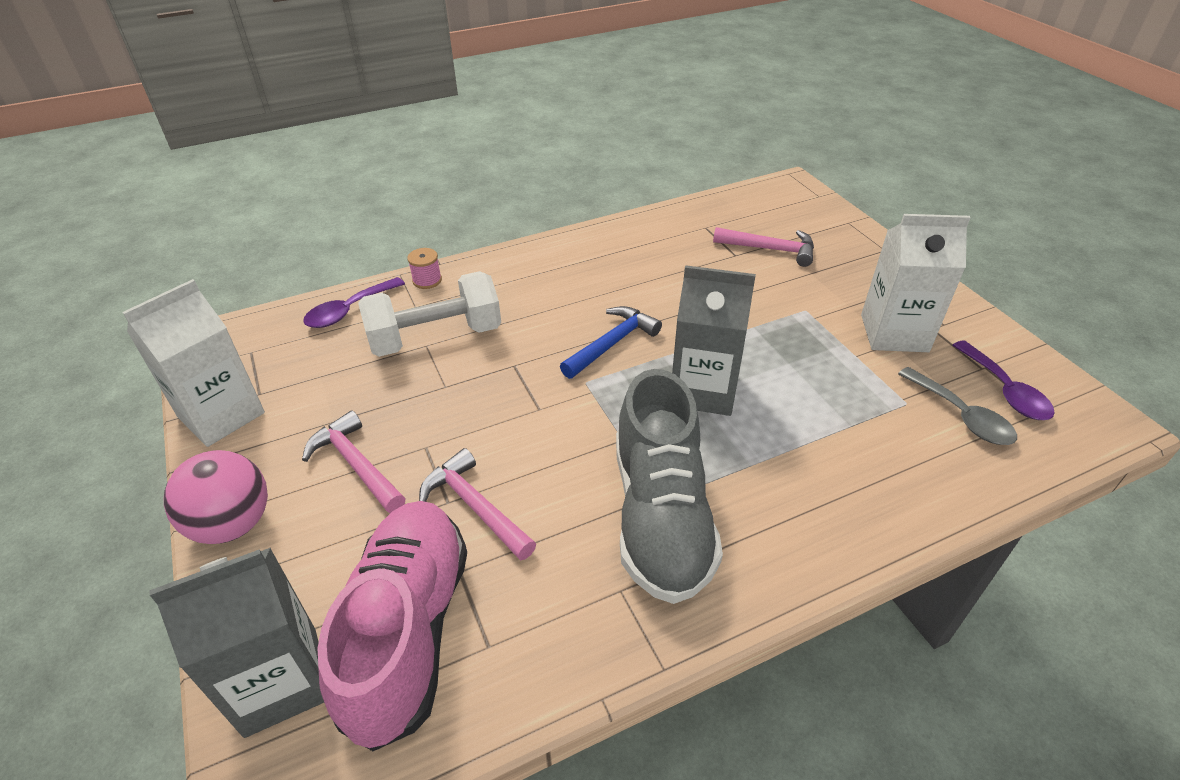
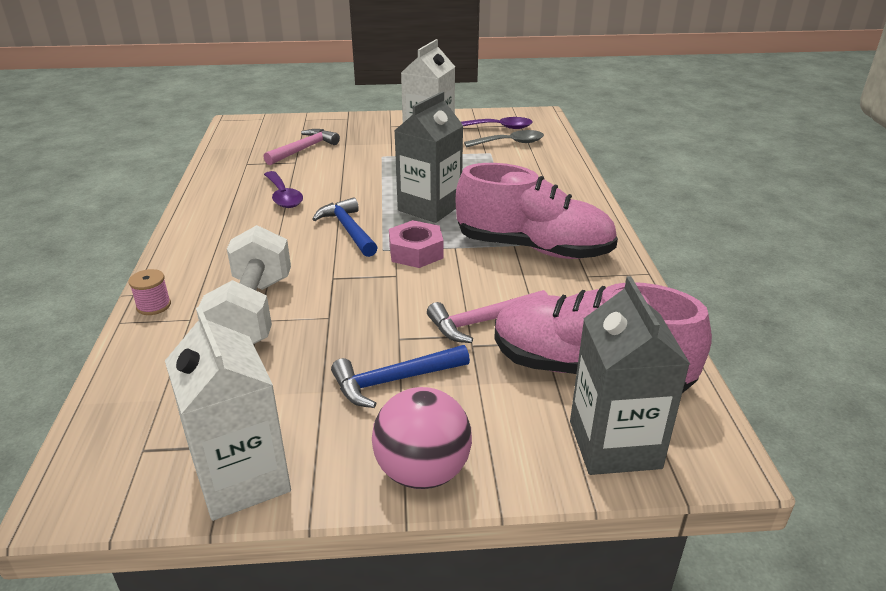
camera: 70 degrees left, 10 degrees down
(349, 310) = (147, 364): purple spoon -> purple spoon (283, 196)
(356, 464) = (394, 381): pink hammer -> blue hammer
(593, 409) = (416, 252): none -> pink nut
(660, 516) = (533, 248): grey shoe -> pink shoe

